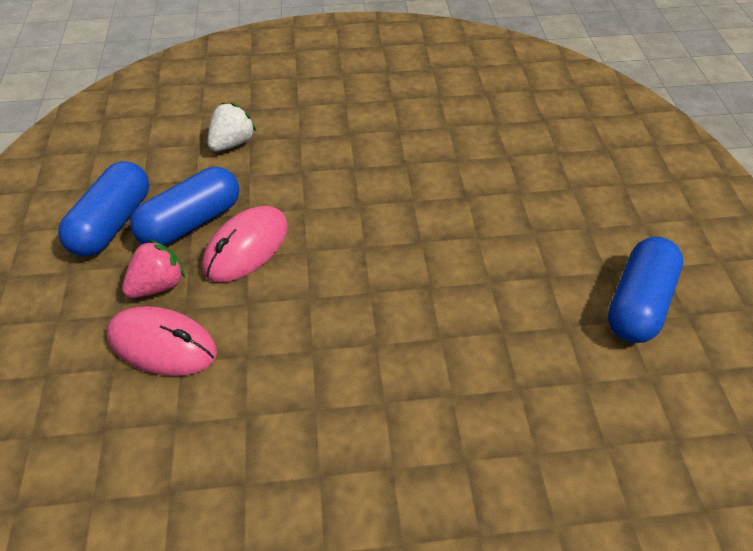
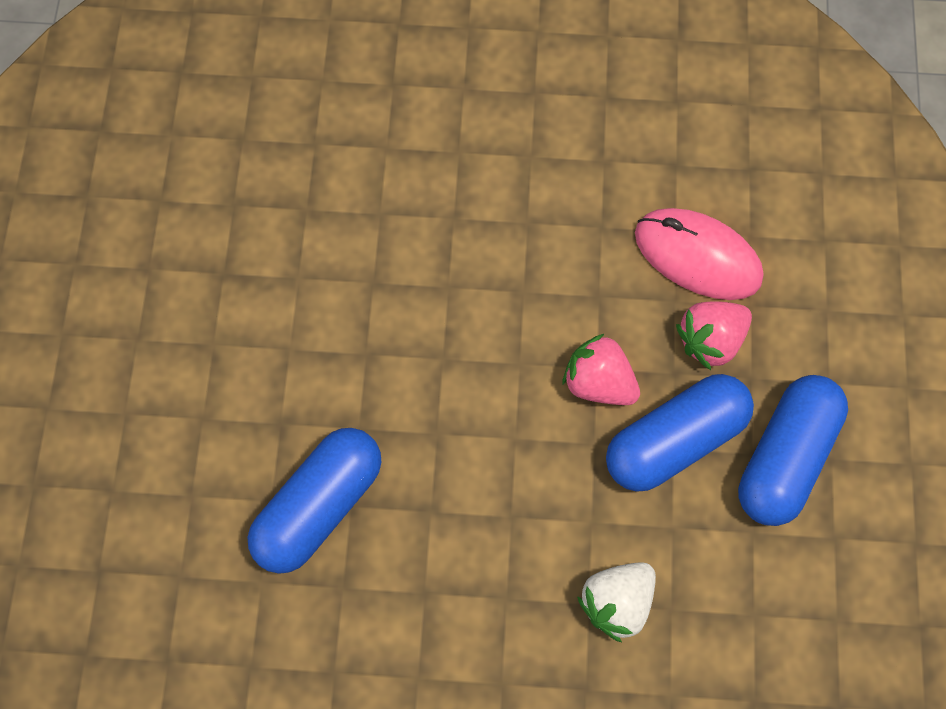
camera: 170 degrees left, 20 degrees up
(246, 247) = (598, 382): pink mouse -> pink strawberry
(637, 303) = (135, 219): blue capsule -> blue capsule (319, 505)

